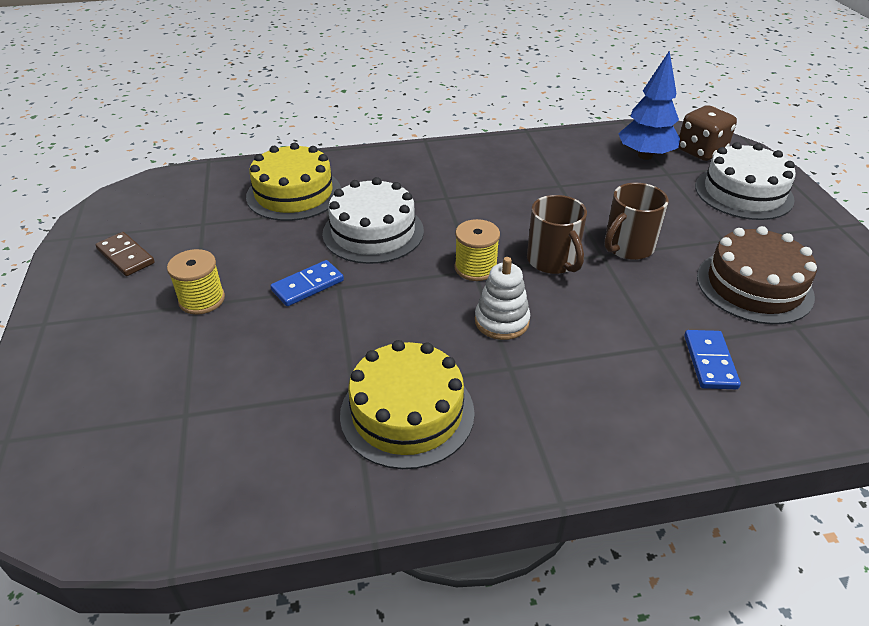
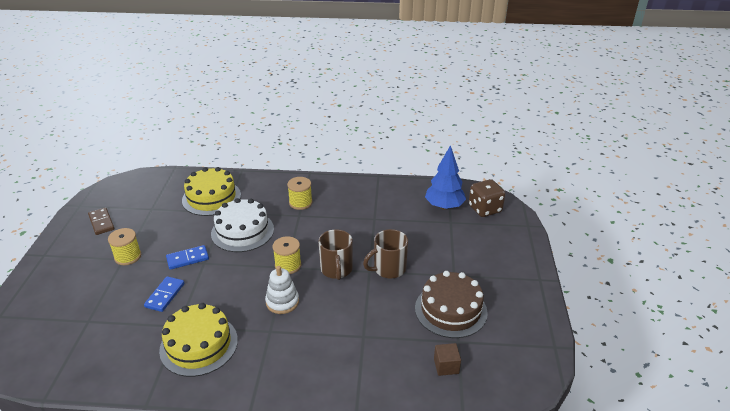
camera: 15 degrees right, 5 degrees down
(438, 180) = (300, 203): none -> yellow spool
(709, 362) = (387, 352): blue domino -> blue domino (165, 295)
(743, 193) = (491, 244): white cake -> none
(806, 364) = (446, 366): none -> brown cube

